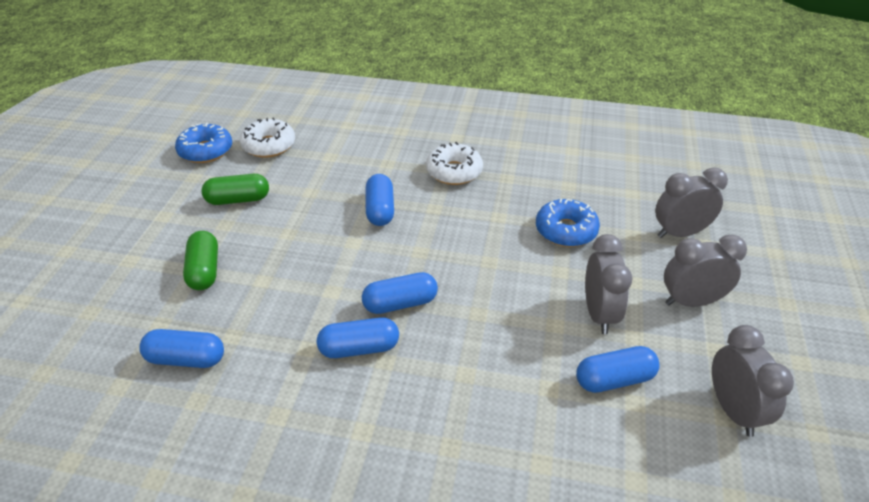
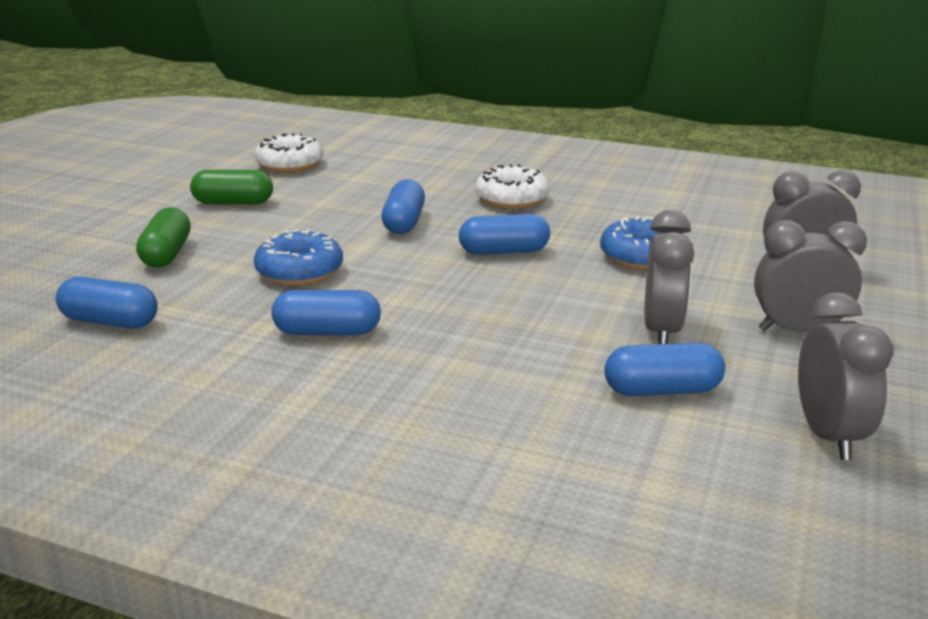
camera: 10 degrees right, 15 degrees down
(206, 151) = (213, 164): blue donut -> blue donut (300, 271)
(400, 304) = (396, 300): blue capsule -> blue capsule (504, 251)

